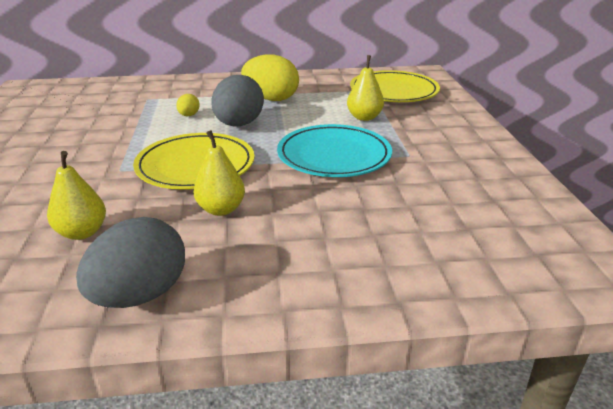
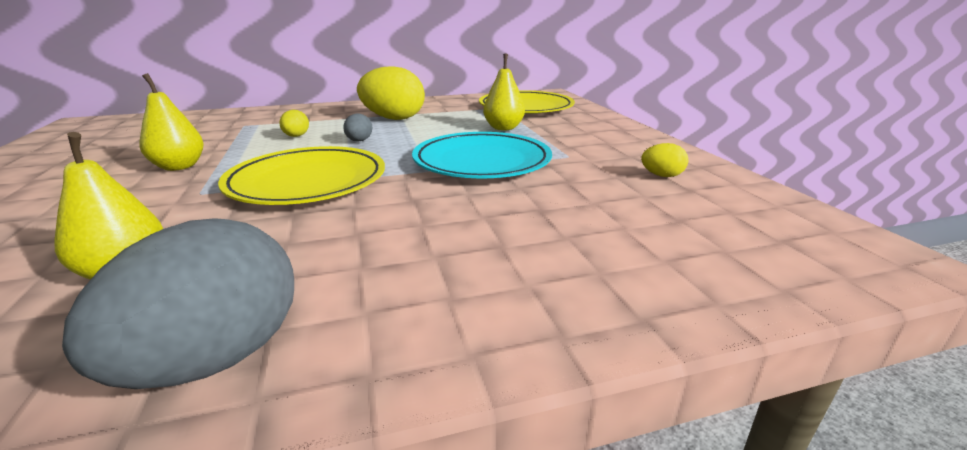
camera: 10 degrees left, 5 degrees down
(221, 209) = (347, 225): yellow pear -> yellow pear (179, 166)
(238, 124) = (359, 141): grey egg -> grey egg, size x0.46
(479, 184) = (661, 176): none -> yellow egg

